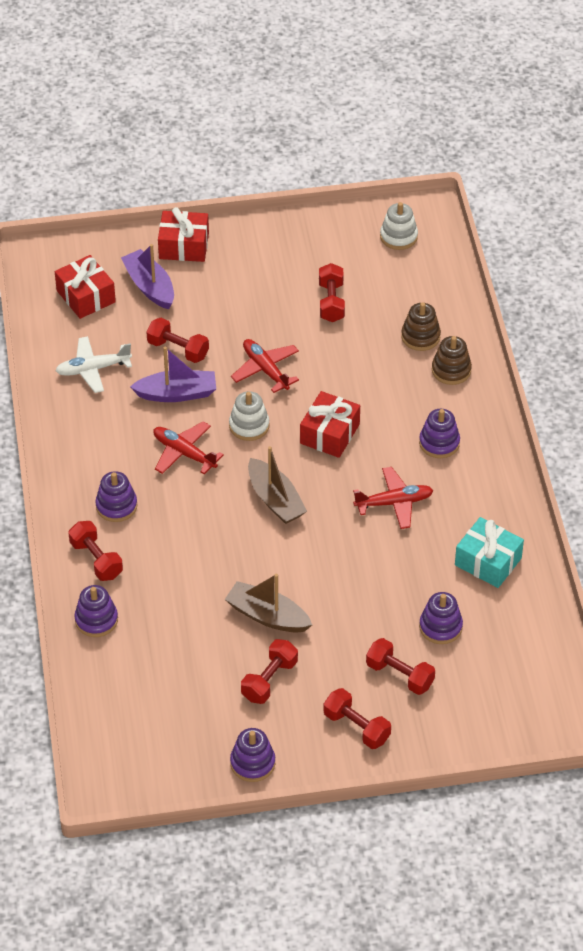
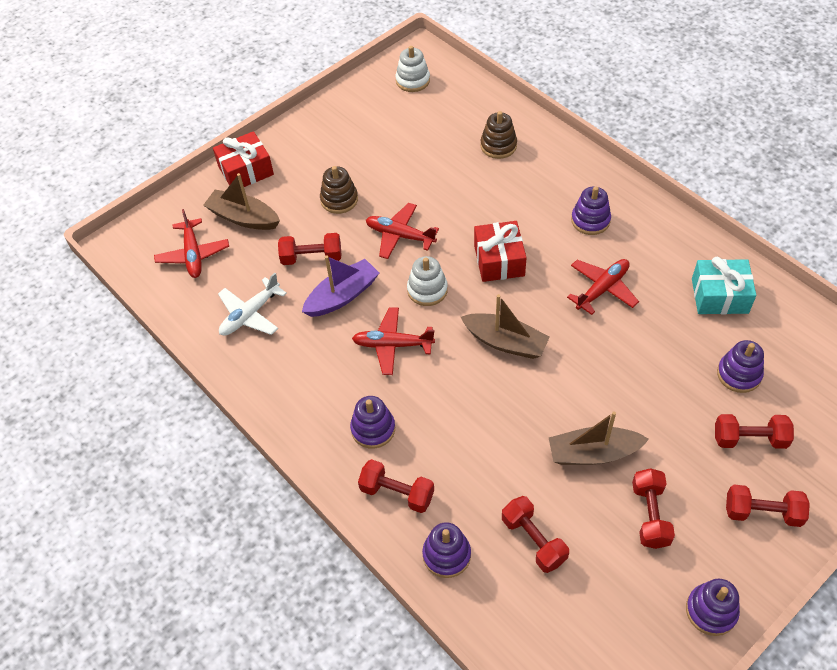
camera: 30 degrees left, 5 degrees up
(86, 296) = (193, 254): red gift -> red plane
(150, 286) = (243, 218): purple boat -> brown boat
(331, 302) = (405, 154): red dumbbell -> red dumbbell (533, 540)
(451, 370) = (545, 159): brown stacking toy -> brown stacking toy (339, 200)

